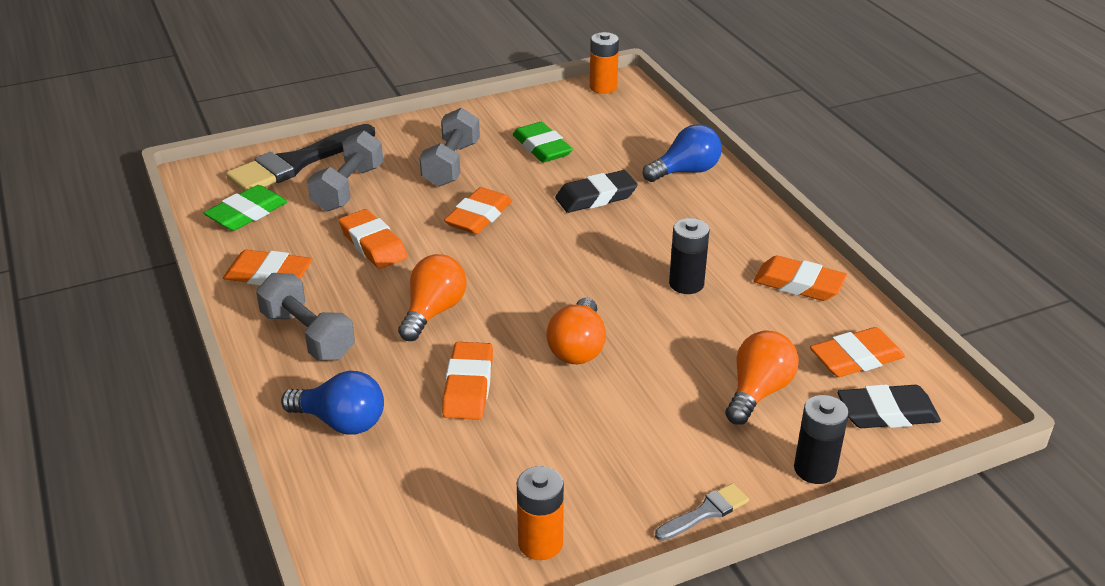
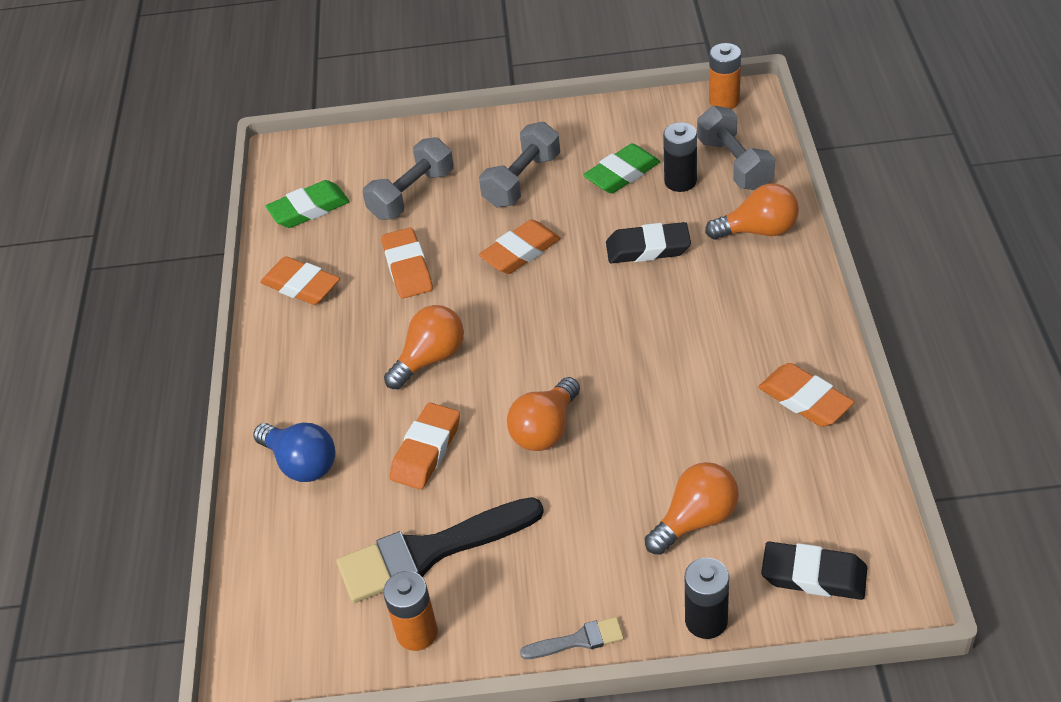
camera: 25 degrees right, 10 degrees up
(297, 163) = (376, 154): black brush -> black brush (430, 552)
(308, 335) = (309, 362): grey dumbbell -> grey dumbbell (734, 164)
(542, 148) = (622, 174): green eraser -> green eraser turned 60 degrees clockwise
(686, 171) = (758, 231): blue light bulb -> orange light bulb
(686, 284) = (688, 375): black battery -> black battery (680, 181)
(856, 358) = (817, 503): orange eraser -> none

